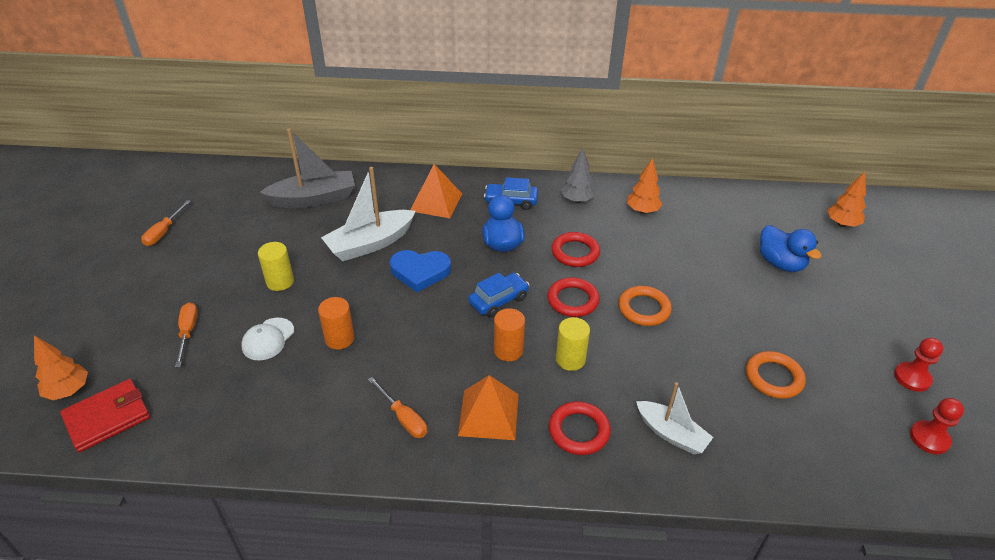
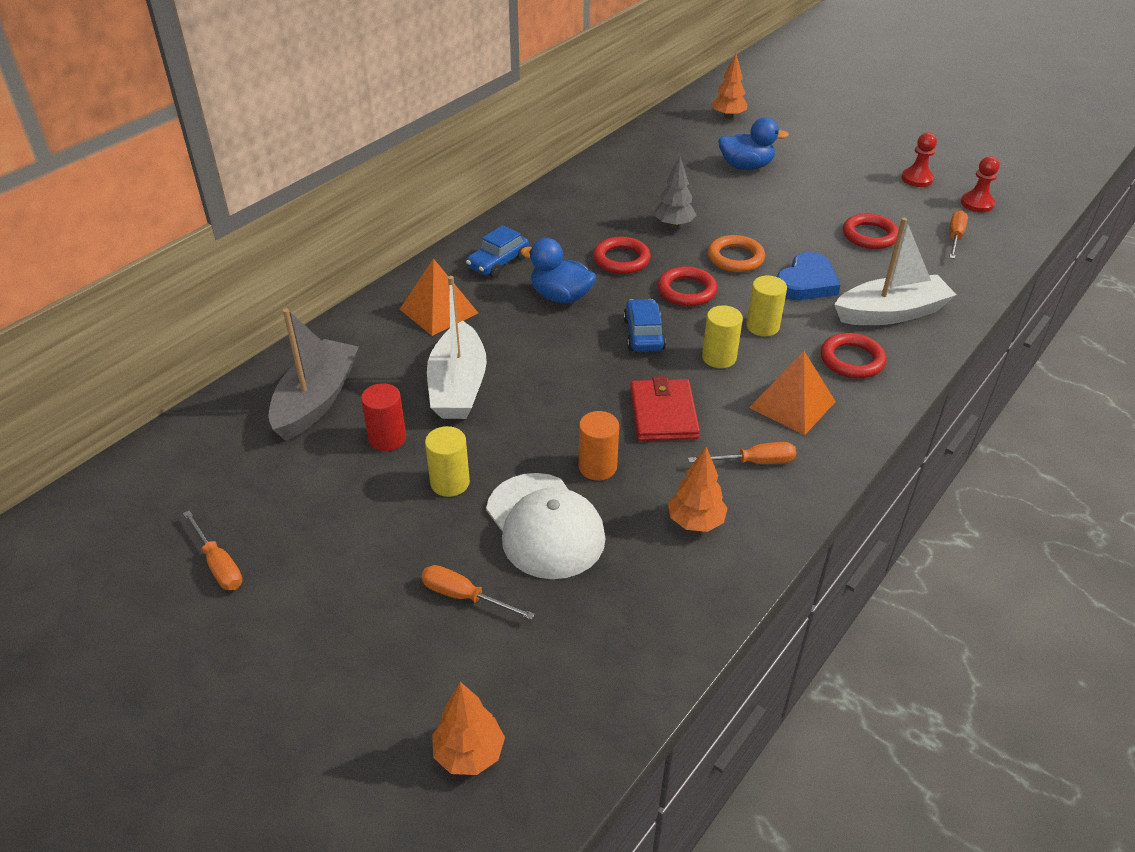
camera: 55 degrees left, 0 degrees up
(107, 417) = (556, 720): red wallet -> red wallet (663, 414)
(268, 339) = (545, 526): white cap -> white cap, size x1.76
(301, 239) = (387, 438): none -> red cylinder
(420, 272) = (546, 368): blue heart -> blue heart (806, 282)
(508, 350) = (719, 357): orange cylinder -> yellow cylinder
(577, 200) = (544, 223): grey tree -> grey tree (673, 225)
(642, 211) = (603, 196): orange tree -> orange tree (695, 522)
(671, 434) = (891, 313): white boat -> white boat, size x1.54
(773, 378) = (869, 235): orange ring -> red ring
(846, 440) = (955, 237): none -> orange screwdriver

